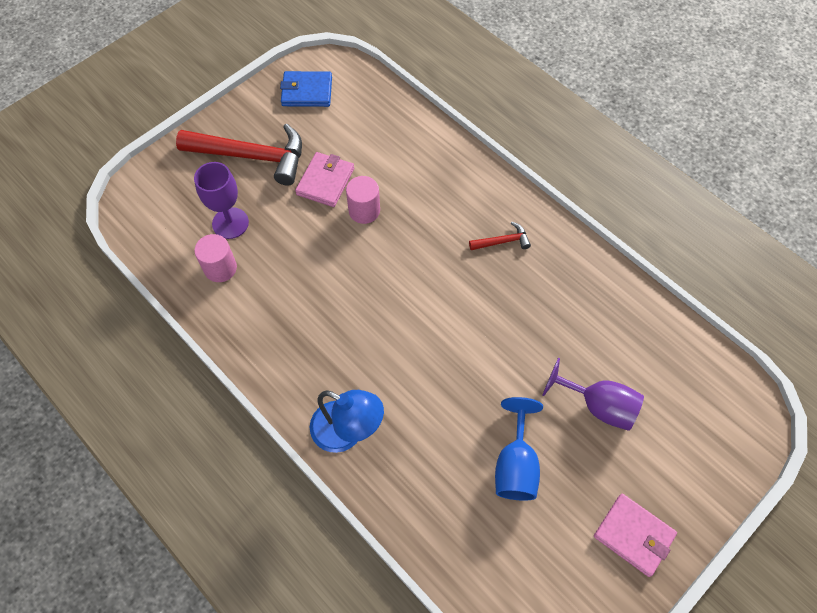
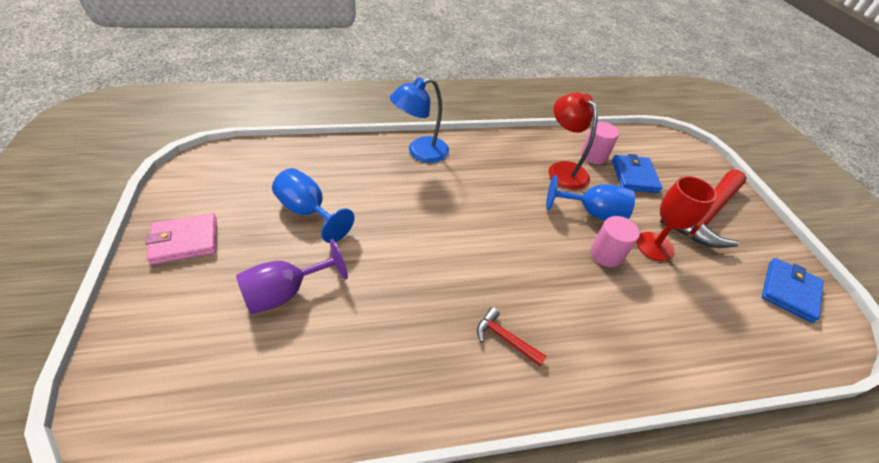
camera: 120 degrees right, 15 degrees down
(230, 223) = (634, 176): purple goblet -> blue wallet
(268, 285) = (563, 170): none -> red lamp
(318, 238) = (592, 213): none -> blue goblet
(325, 181) = (654, 246): pink wallet -> red goblet
(502, 241) = (505, 338): red hammer -> red hammer turned 105 degrees clockwise

